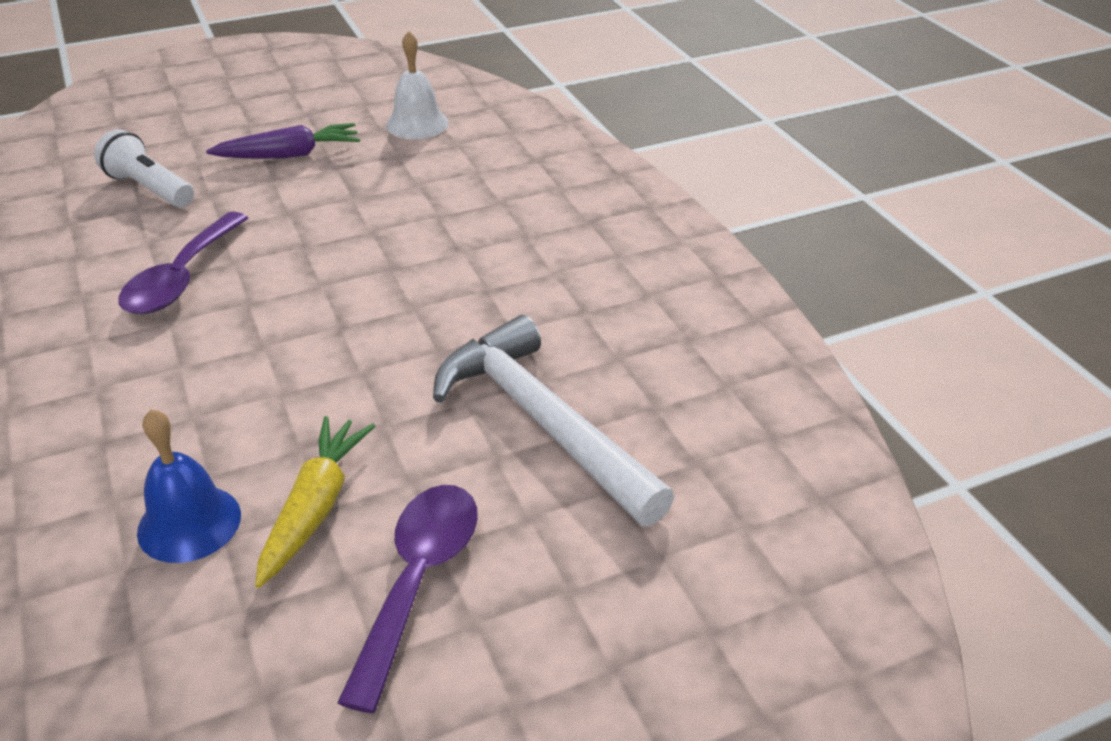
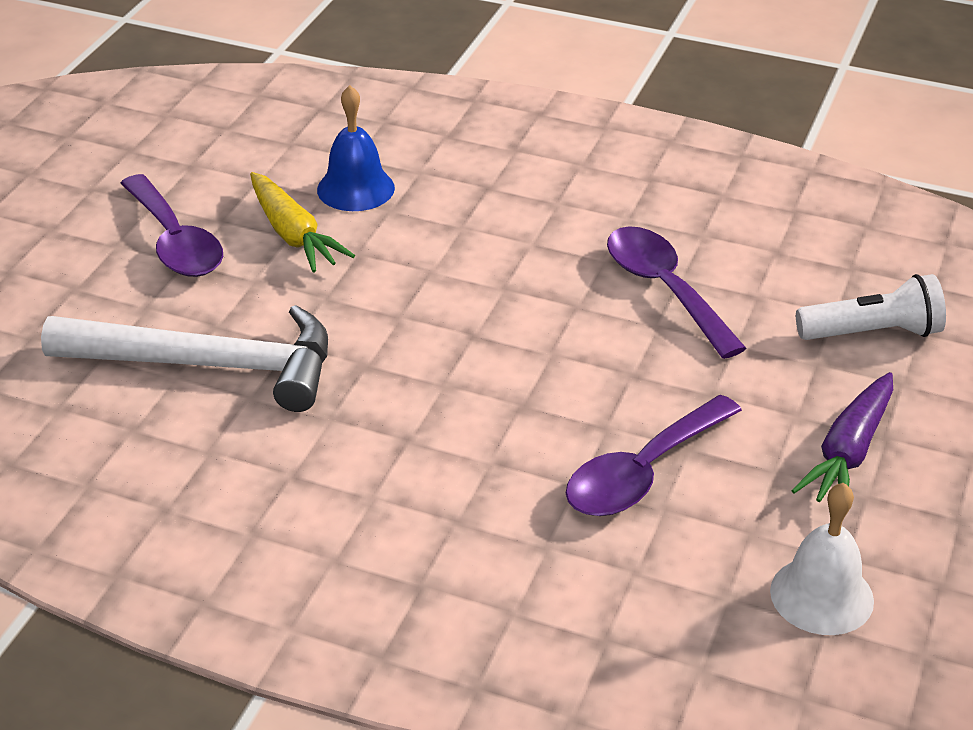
camera: 135 degrees right, 0 degrees up
(395, 201) = (643, 472): none -> purple spoon

